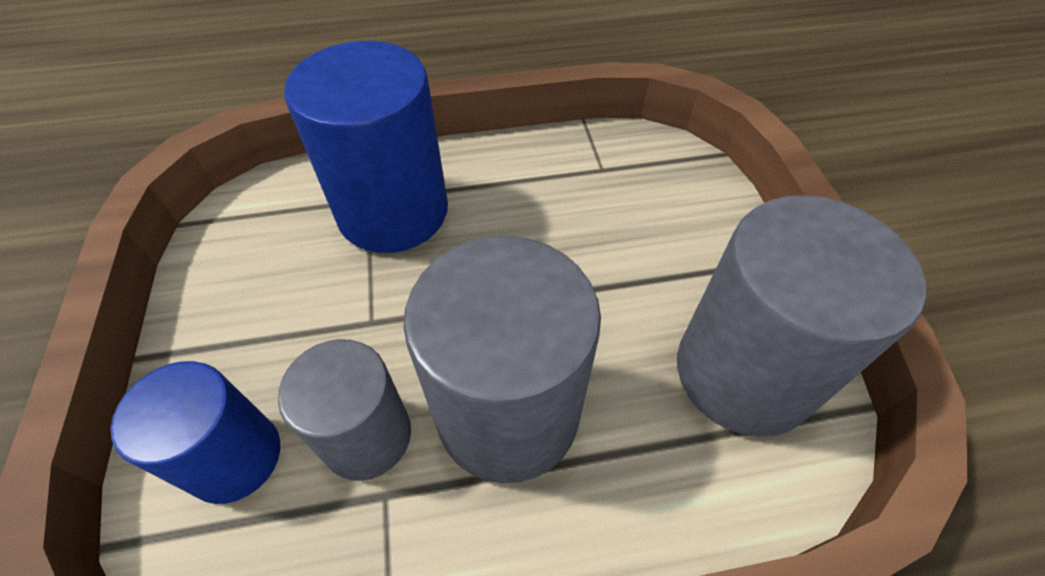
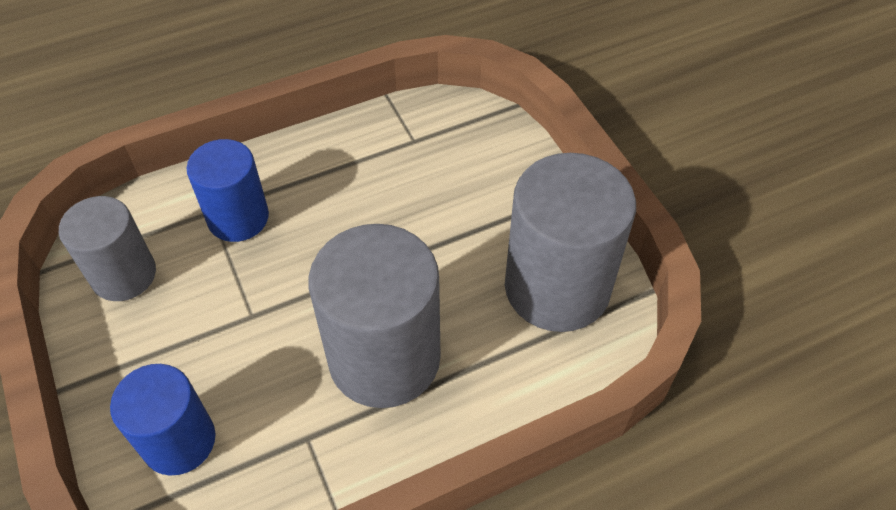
camera: 15 degrees left, 0 degrees up
(367, 436) = (279, 401): grey cylinder -> grey cylinder (124, 275)
(393, 211) = (238, 218): blue cylinder -> blue cylinder, size x0.61

